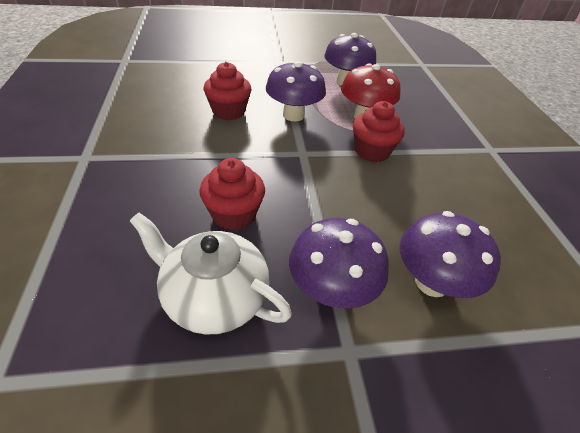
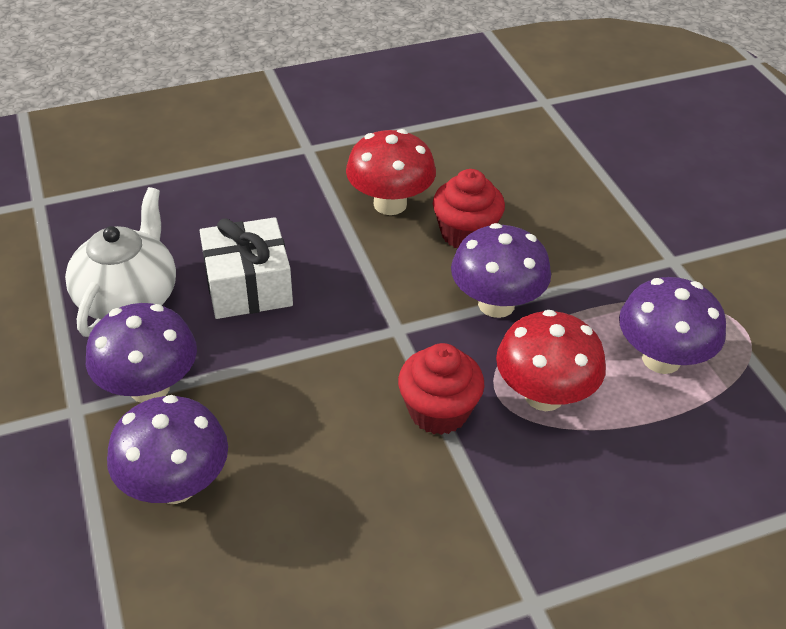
camera: 80 degrees right, 0 degrees up
(181, 132) = (390, 204): none -> red mushroom
(234, 214) = (248, 286): red cupcake -> white gift

